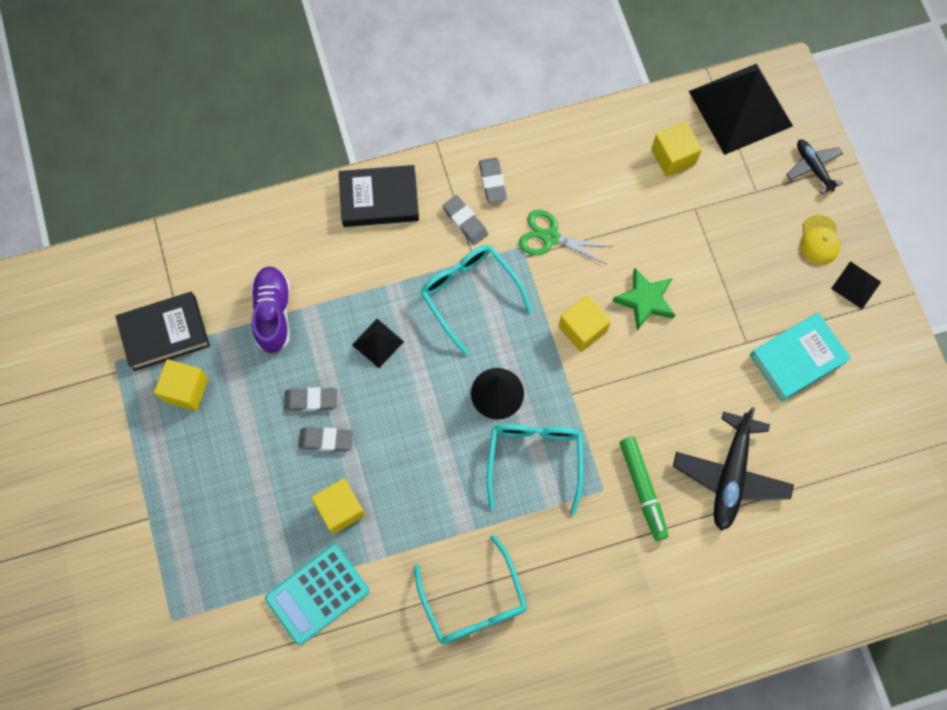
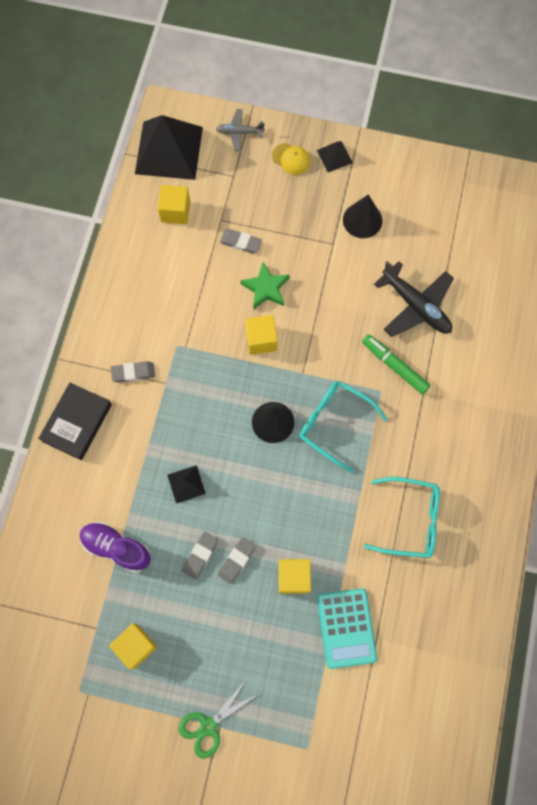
camera: 60 degrees left, 0 degrees up
(165, 333) = (80, 639): black book -> none
(469, 294) = (189, 400): turquoise glasses -> none
(492, 182) = (115, 337): grey eraser -> grey eraser (240, 242)
(550, 237) = (182, 323): green scissors -> green scissors (208, 726)
(642, 489) = (394, 366): green marker -> green marker turned 150 degrees counterclockwise
(797, 359) = (362, 220): turquoise book -> black cone
(813, 167) = (239, 132): black plane -> grey plane

